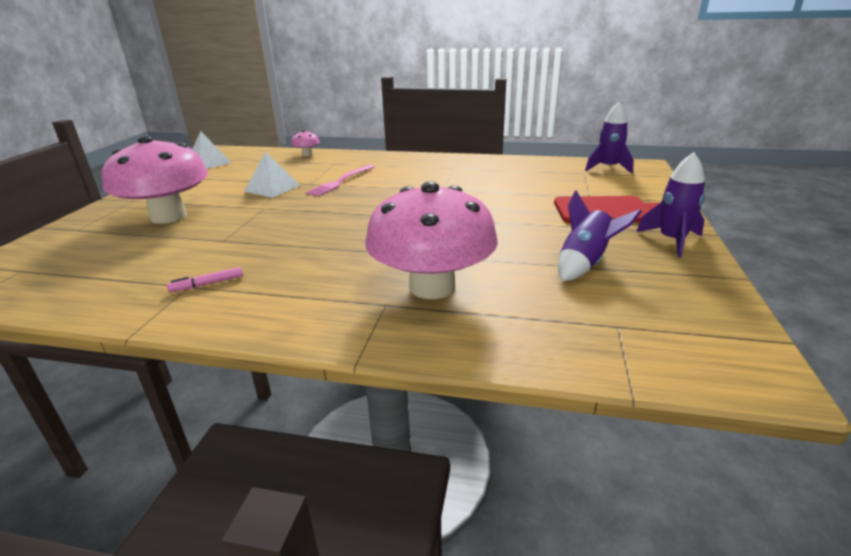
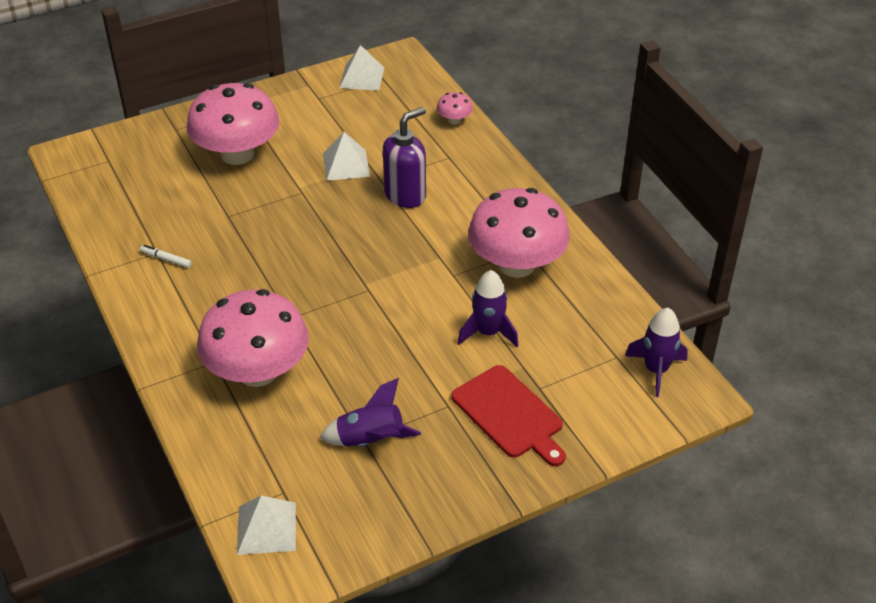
camera: 50 degrees right, 15 degrees up
(207, 284) = (166, 259): pink marker -> white marker
(341, 181) = (405, 195): pink fork -> purple soap dispenser
(463, 173) = (516, 264): none -> pink mushroom
(668, 353) = (266, 528): none -> white pyramid
(671, 241) = (471, 482): purple rocket -> purple rocket (488, 332)

